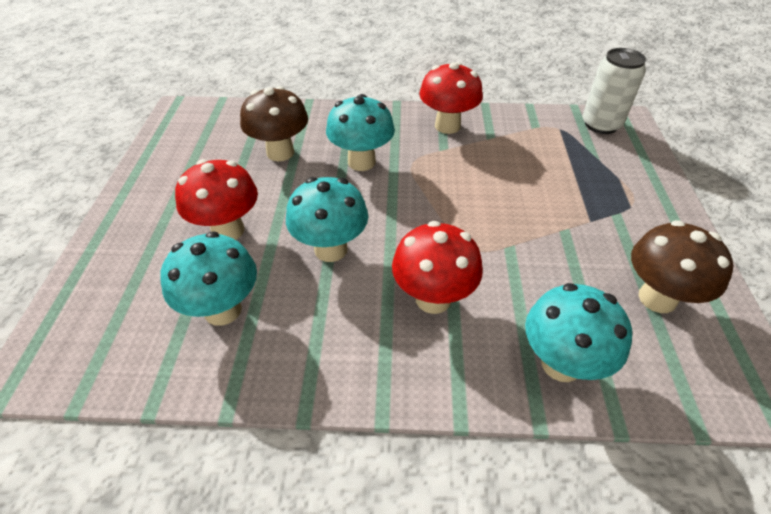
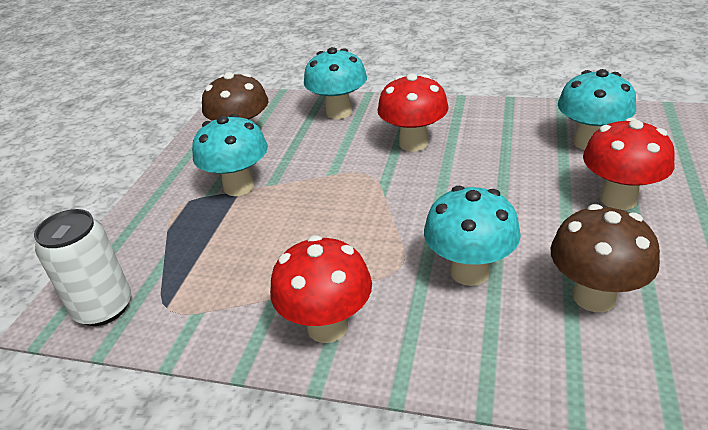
camera: 165 degrees left, 10 degrees down
(331, 249) = (502, 178): turquoise mushroom -> turquoise mushroom (239, 187)

